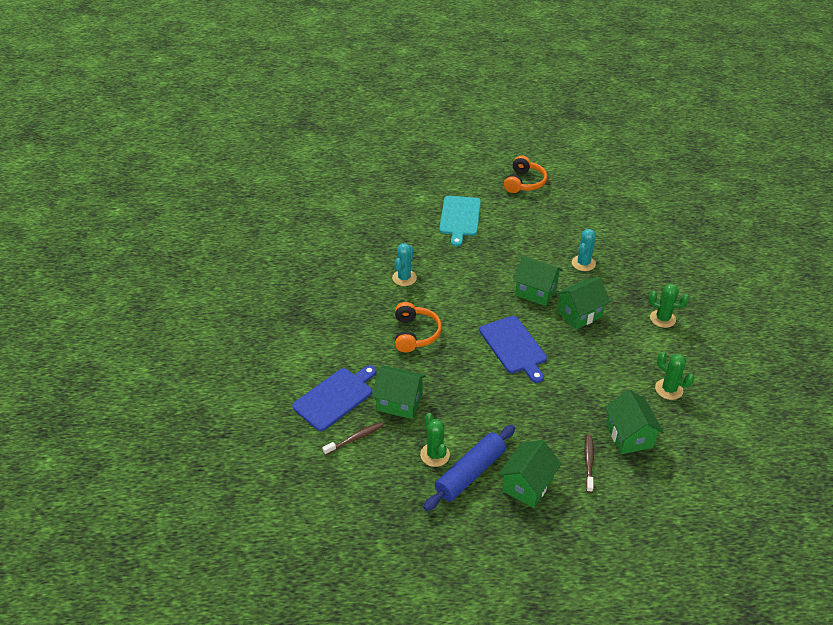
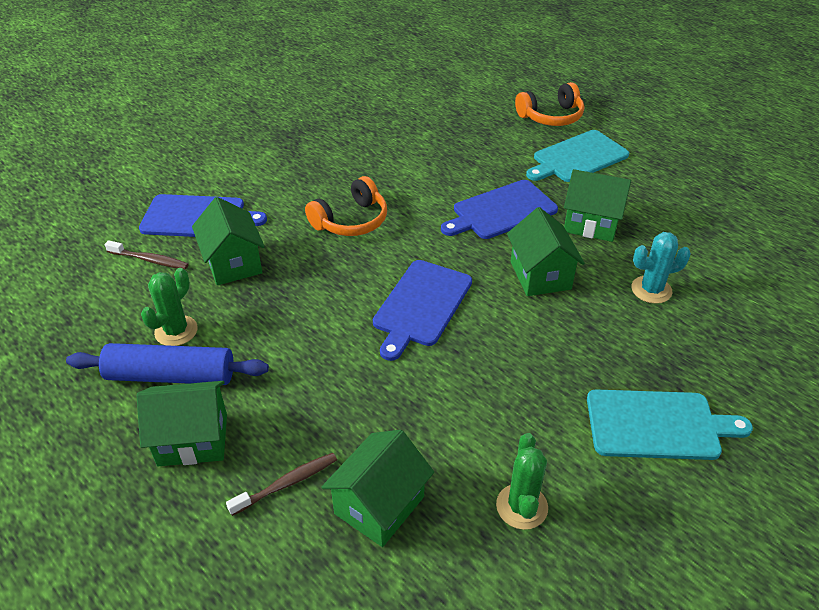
camera: 50 degrees right, 0 degrees up
(404, 278) = (428, 170): turquoise cactus -> none
(472, 273) = (501, 211): none -> blue cutting board
(524, 182) = (715, 171): orange headphones -> orange headphones (551, 117)
(579, 314) = (552, 334): green house -> green house (591, 224)
(662, 319) = (658, 425): green cactus -> turquoise cutting board

